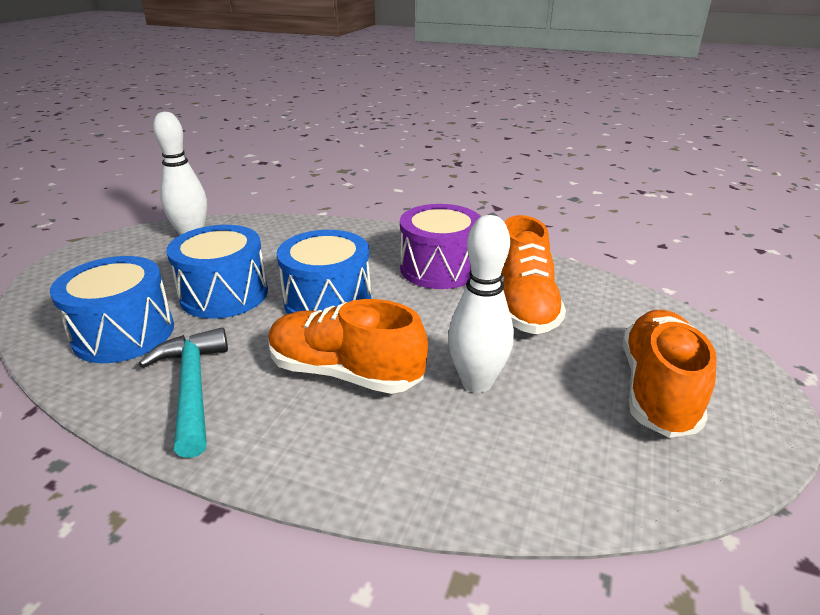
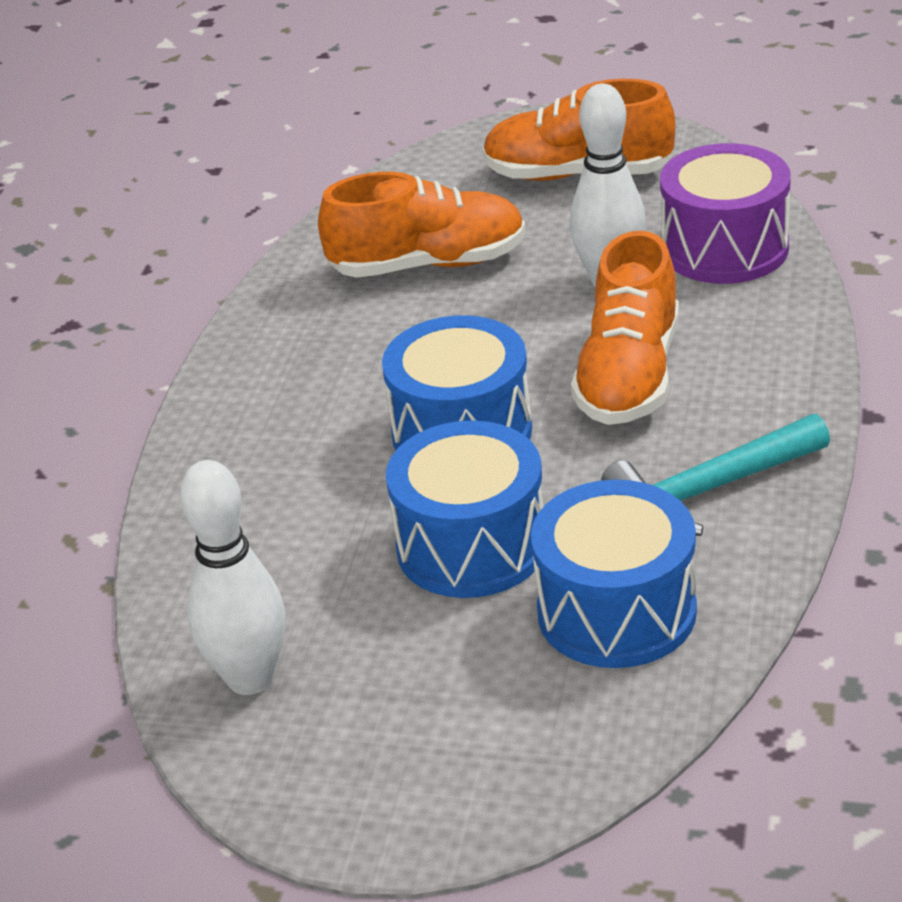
camera: 95 degrees left, 5 degrees up
(439, 268) = (336, 345): purple drum -> purple drum (725, 248)

